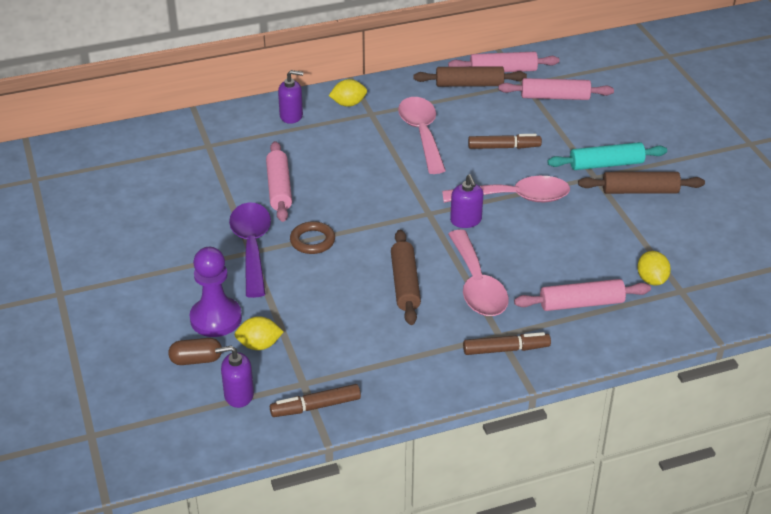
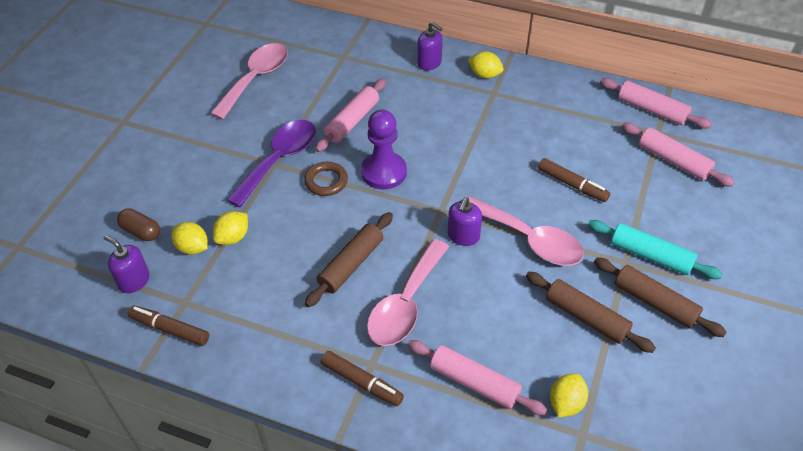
camera: 40 degrees right, 10 degrees up
(216, 319) = (190, 205): purple pawn -> purple pawn (384, 172)
(285, 319) = (233, 237): none -> yellow lemon
(422, 133) = (515, 133): pink spoon -> pink spoon (256, 79)
(469, 84) = (606, 108): brown rolling pin -> brown rolling pin (586, 317)

